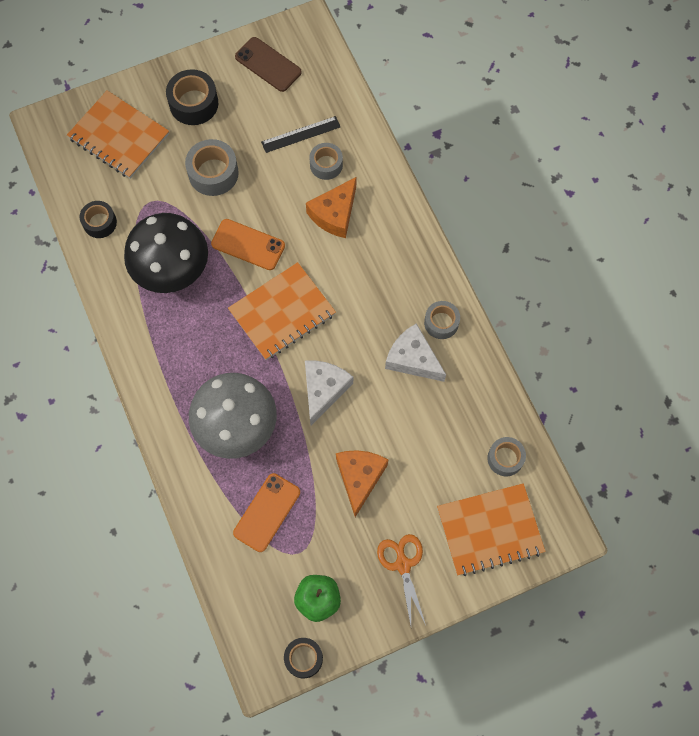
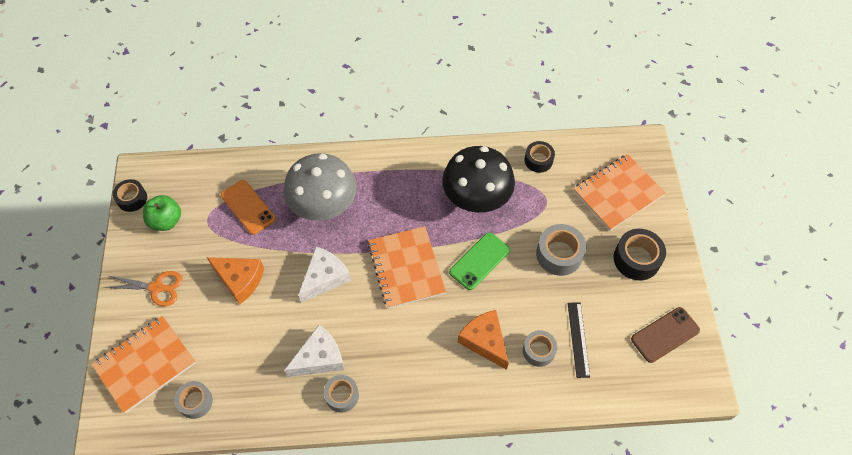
camera: 110 degrees right, 10 degrees down
(248, 245) = (479, 261): orange phone -> green phone
(323, 390) = (324, 278): white cheese -> white cheese turned 90 degrees counterclockwise
(490, 530) = (145, 364): orange notebook -> orange notebook turned 45 degrees clockwise

